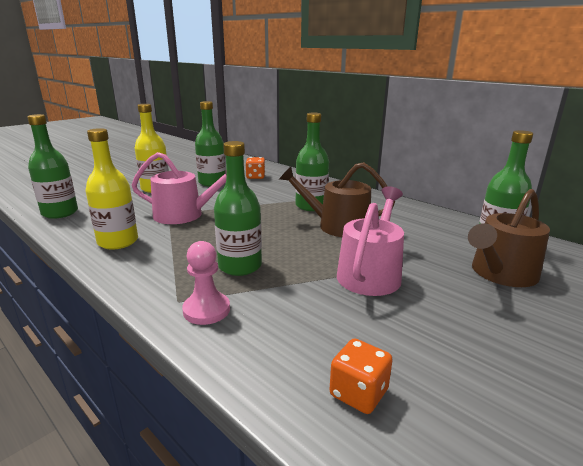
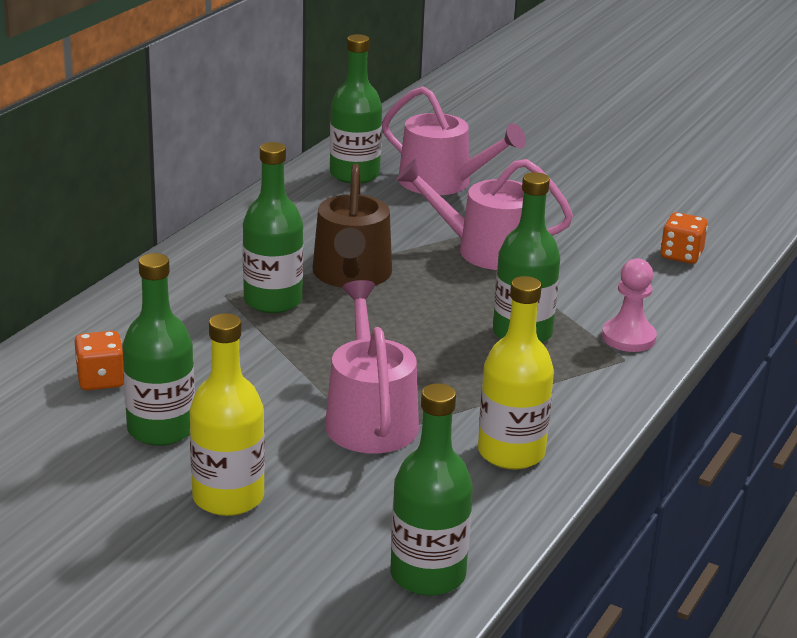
camera: 105 degrees left, 5 degrees up
(500, 273) = (443, 182): brown watering can -> pink watering can

